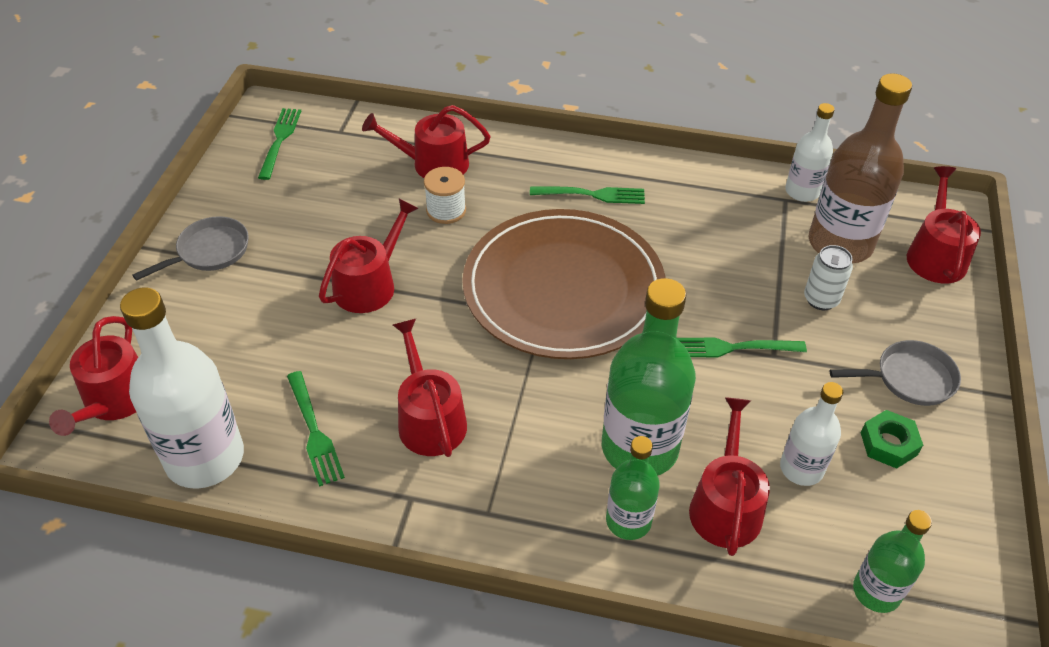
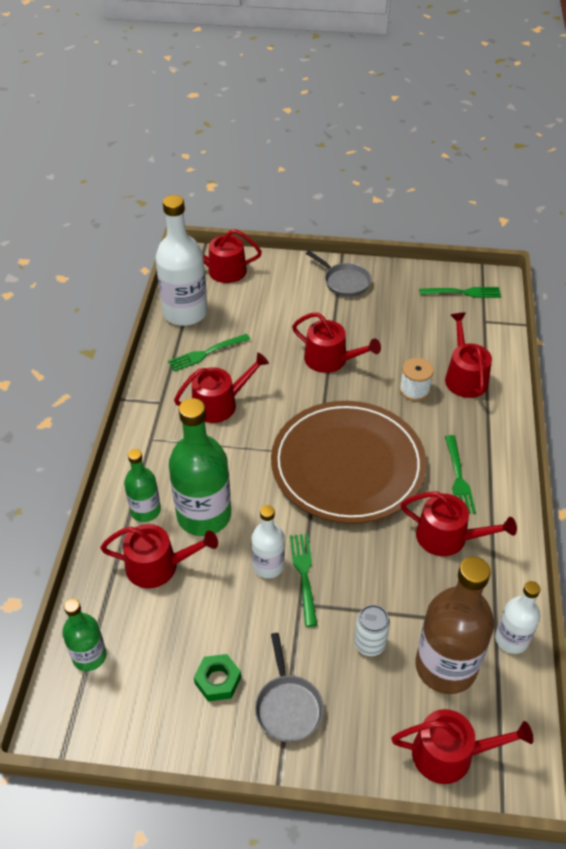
camera: 85 degrees right, 0 degrees up
(677, 216) = (448, 537): none -> red watering can
(801, 468) = (191, 616): white bottle -> white bottle (268, 565)

